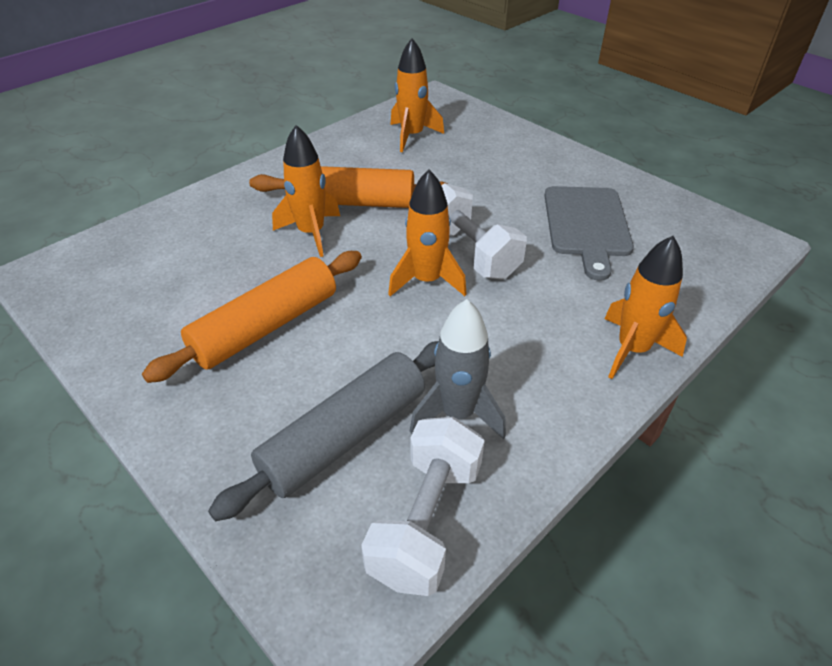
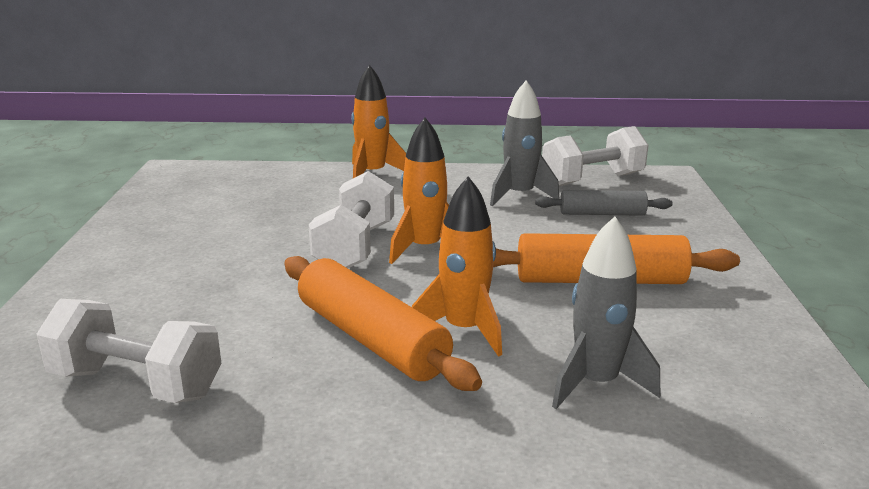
camera: 135 degrees left, 20 degrees down
(205, 241) = (596, 383): none -> grey rocket
(344, 436) = (602, 214): grey rolling pin -> grey rolling pin, size x0.60
(412, 136) = (136, 384): orange rocket -> white dumbbell
(587, 225) = (233, 221): grey cutting board -> none

